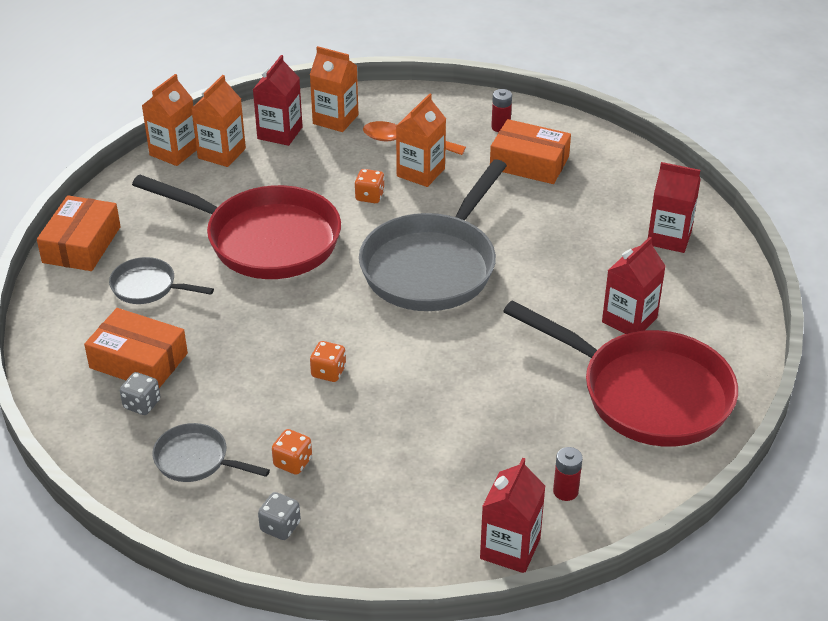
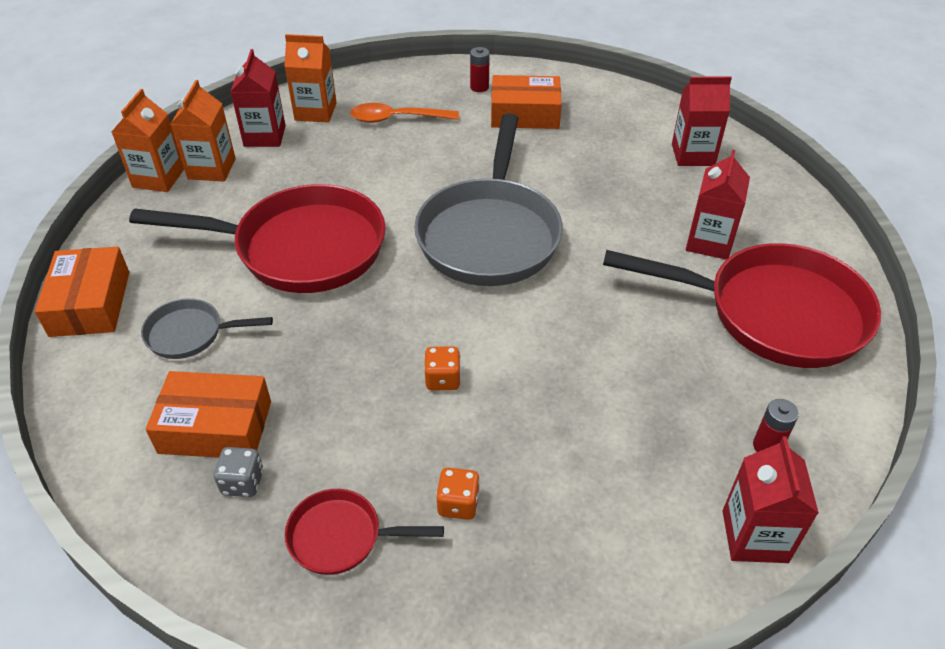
camera: 20 degrees left, 5 degrees up
(196, 460) = (341, 537): grey pan -> red pan
(280, 527) = (486, 596): grey dice -> none
(369, 196) = (388, 179): orange dice -> none
(420, 172) = (427, 144): orange carton -> none

